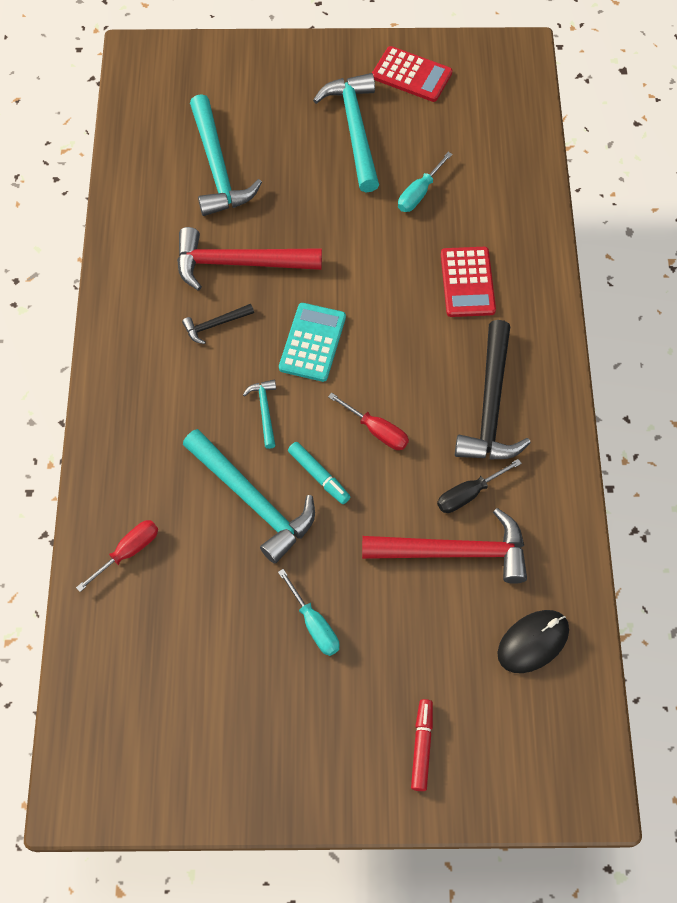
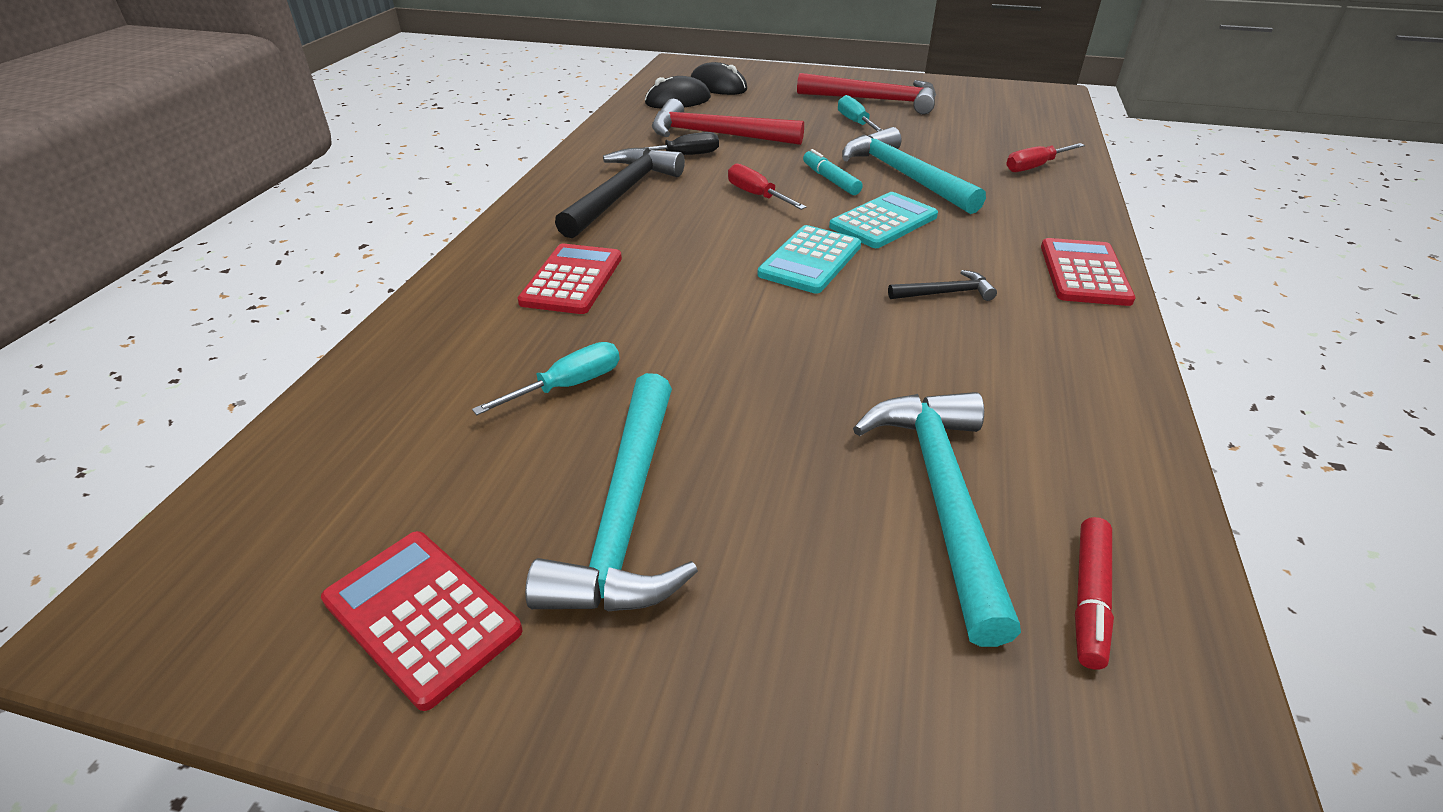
camera: 165 degrees left, 25 degrees down
(116, 371) = (1084, 273): none -> red calculator
(239, 263) = (905, 349): red hammer -> red hammer (875, 100)
(264, 411) = (883, 222): turquoise hammer -> turquoise calculator
(421, 746) = (786, 82): red marker -> red marker (1089, 598)
(503, 706) = (718, 86): none -> black mouse

